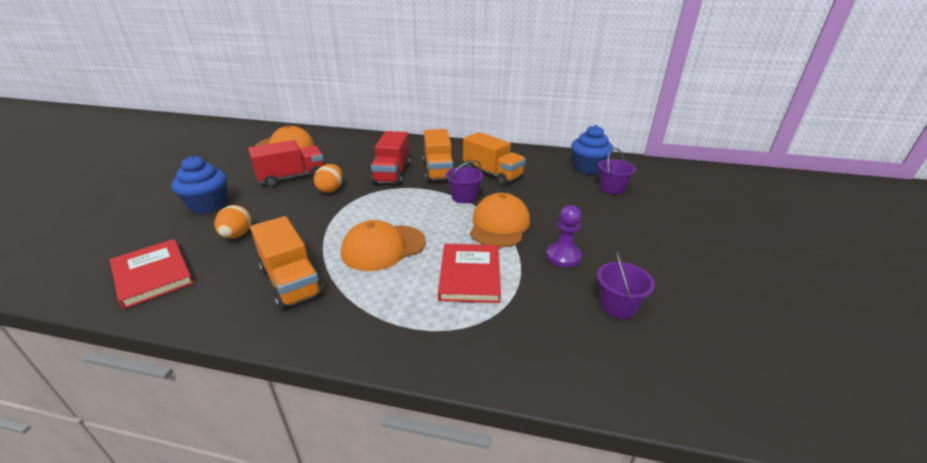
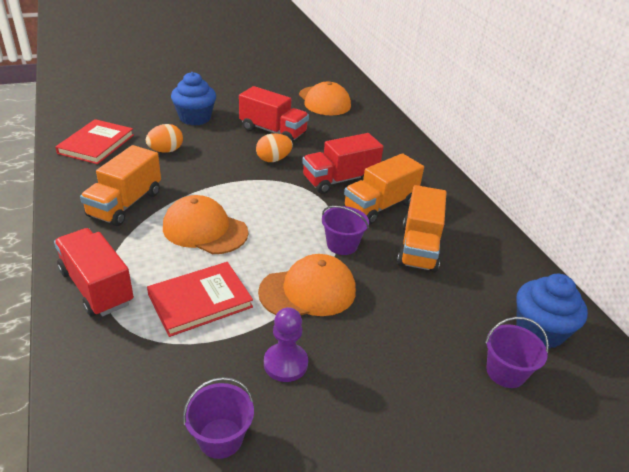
camera: 55 degrees right, 5 degrees up
(400, 331) = (97, 287): none -> red truck

